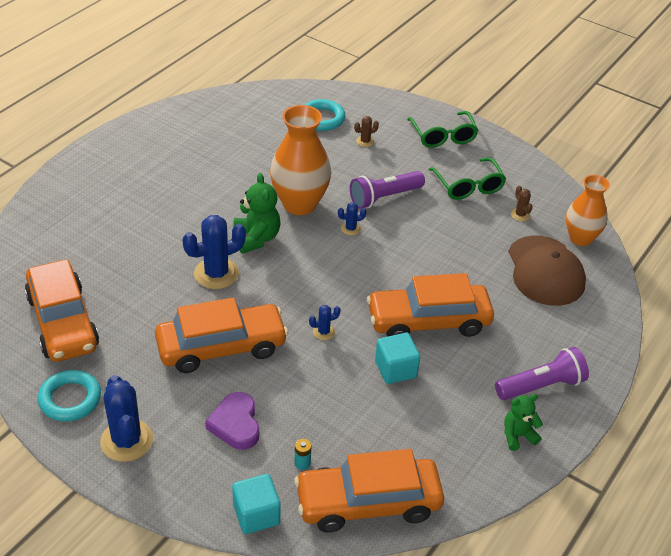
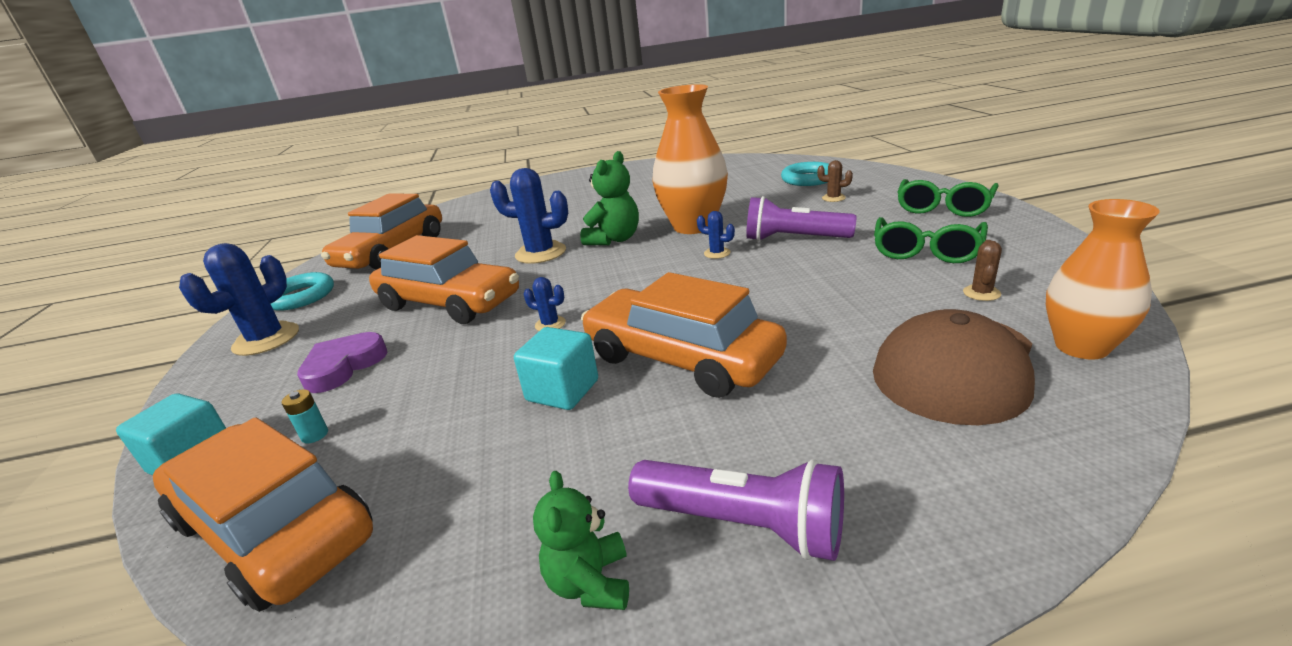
camera: 50 degrees right, 15 degrees down
(518, 435) = (590, 582): green teddy bear -> green teddy bear turned 120 degrees counterclockwise

